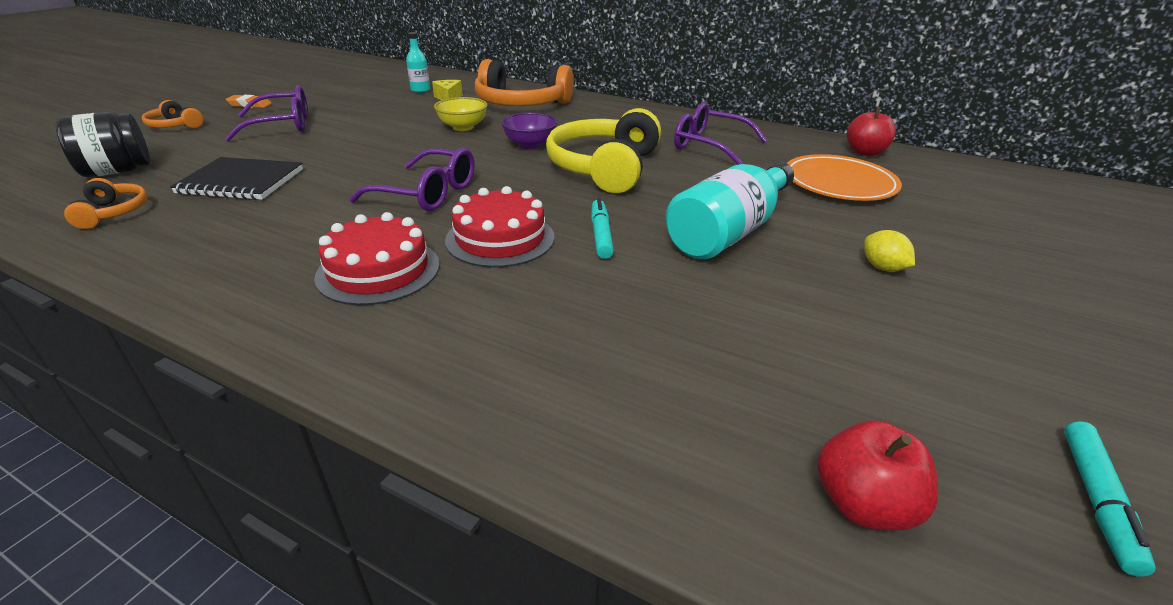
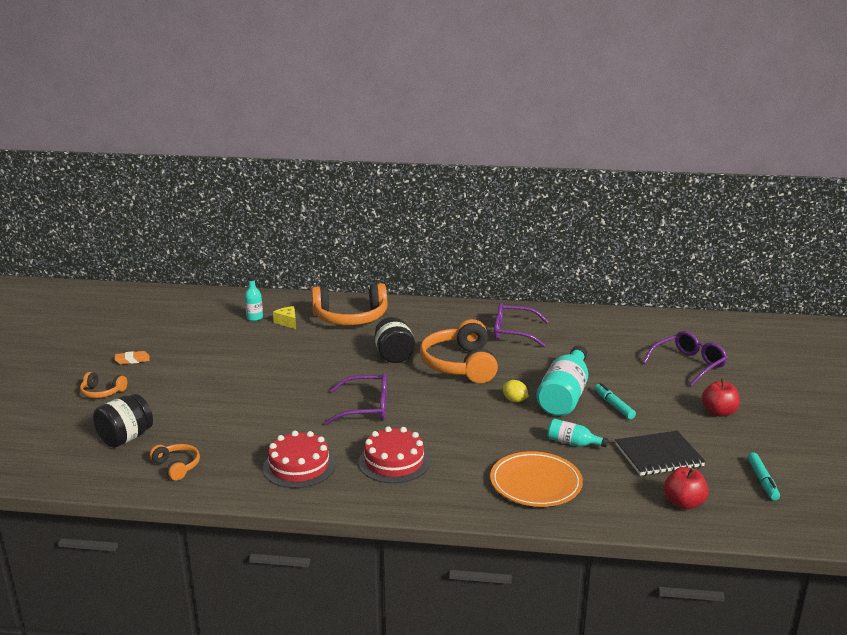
camera: 20 degrees left, 10 degrees down
(241, 181) = (229, 426): black notebook -> black notebook (659, 455)
(283, 125) = (190, 374): purple glasses -> purple glasses (689, 364)
(463, 127) = (330, 349): yellow bowl -> none
(500, 238) = (442, 428): red cake -> red cake (299, 466)
(530, 145) = (394, 356): purple bowl -> black jar
(601, 235) = (496, 413): turquoise marker -> turquoise marker (614, 405)
(604, 168) = (460, 365): yellow headphones -> orange headphones
(691, 308) = (573, 443): none -> turquoise bottle
(839, 183) = (607, 347): orange plate -> orange plate (535, 483)
(865, 152) = (611, 319): red apple -> red apple (718, 412)
(882, 268) = (652, 399): yellow lemon -> yellow lemon (514, 400)

